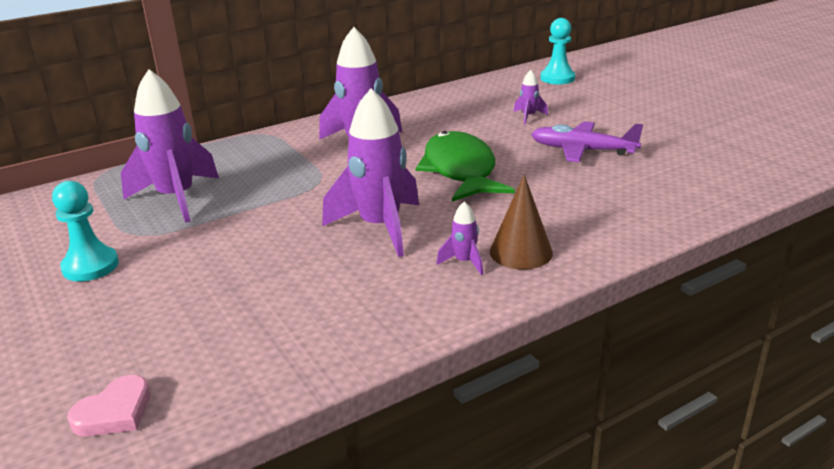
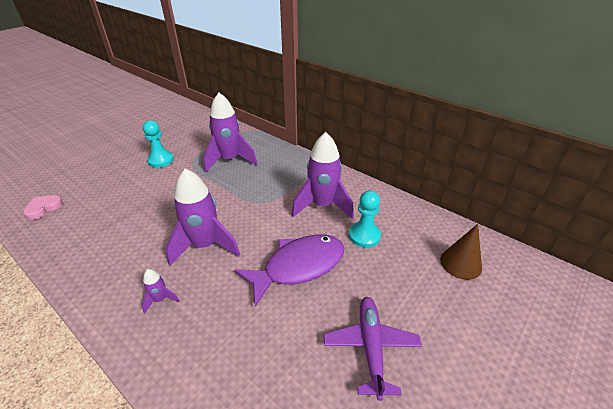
camera: 70 degrees right, 10 degrees up
(114, 412) = (43, 208): pink heart -> pink heart turned 105 degrees clockwise
(460, 170) = (298, 266): green fish -> purple fish
(521, 252) = (174, 331): brown cone -> brown cone (460, 263)
(528, 116) = (427, 290): purple rocket -> none
(557, 78) = (544, 296): turquoise pawn -> turquoise pawn (364, 236)

